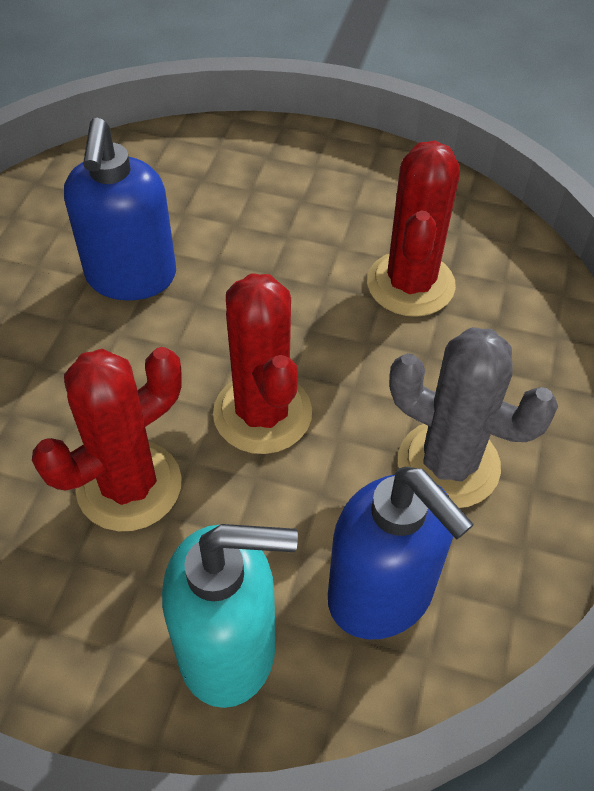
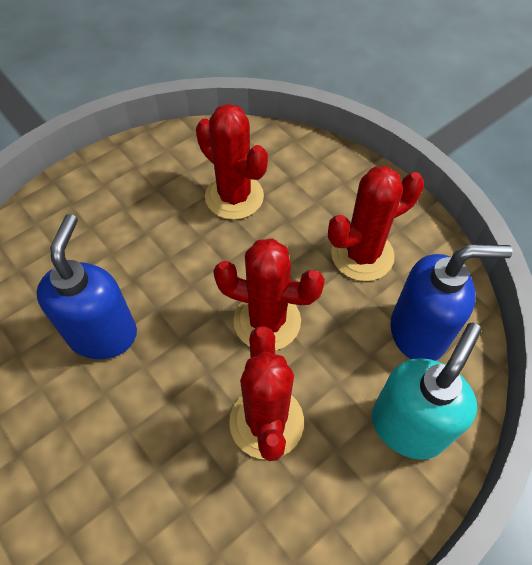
camera: 55 degrees left, 5 degrees up
(131, 277) = (103, 334): blue soap dispenser -> blue soap dispenser turned 120 degrees counterclockwise
(448, 464) = (362, 255): grey cactus -> red cactus

